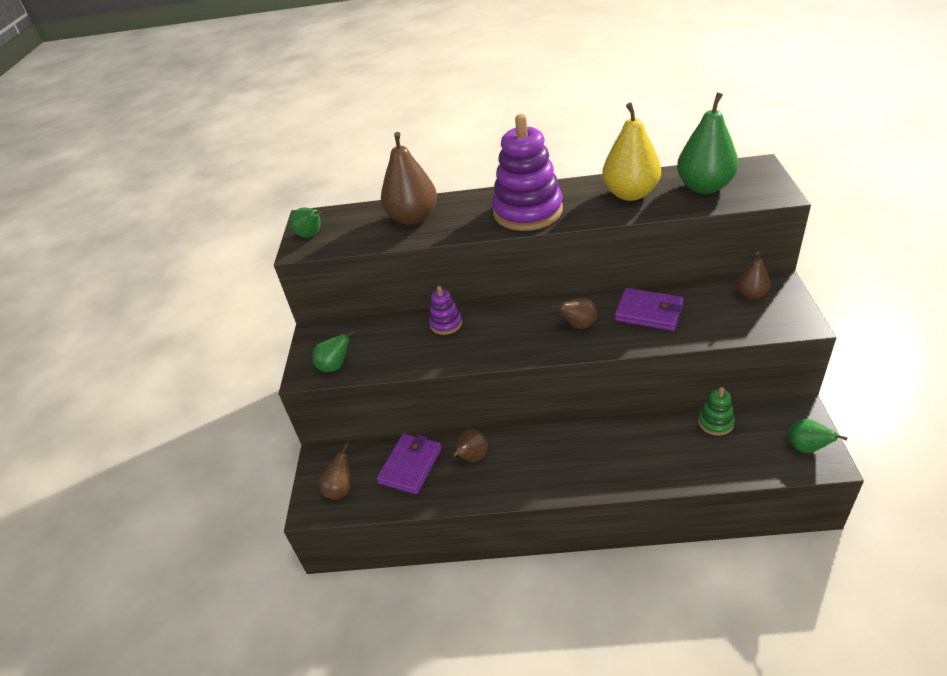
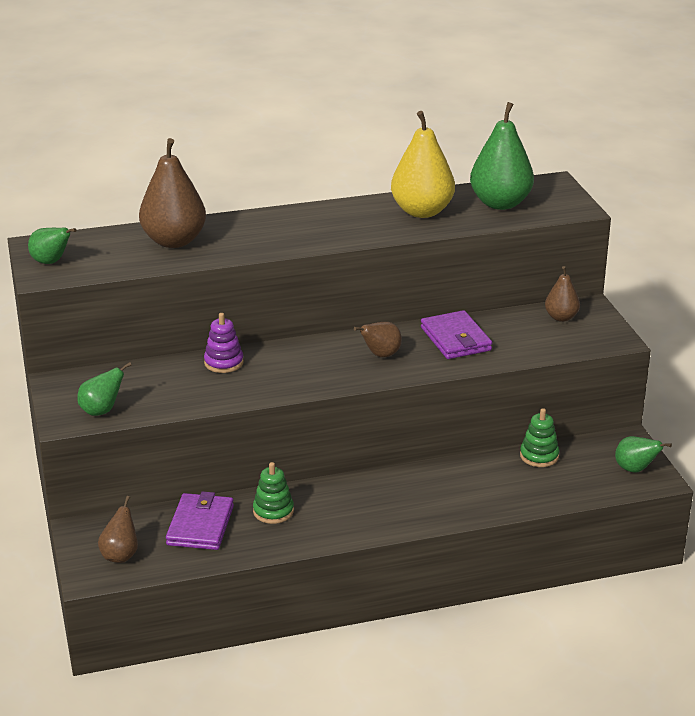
camera: 20 degrees left, 10 degrees down
(472, 457) = (273, 511): brown pear -> green stacking toy
(527, 211) = (310, 231): purple stacking toy -> none
(648, 312) = (455, 339): purple wallet -> purple wallet turned 60 degrees clockwise

